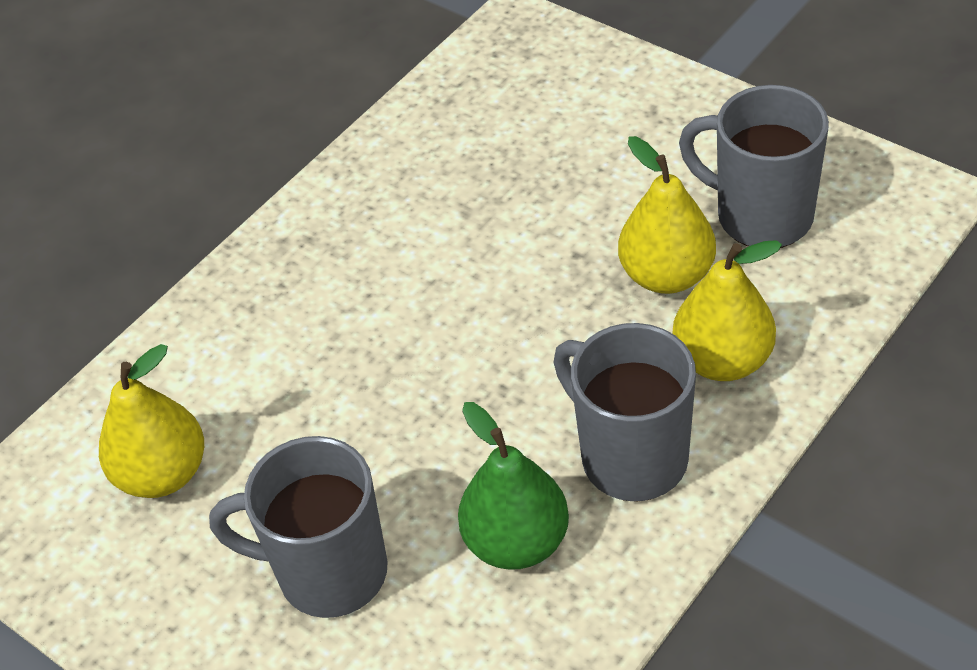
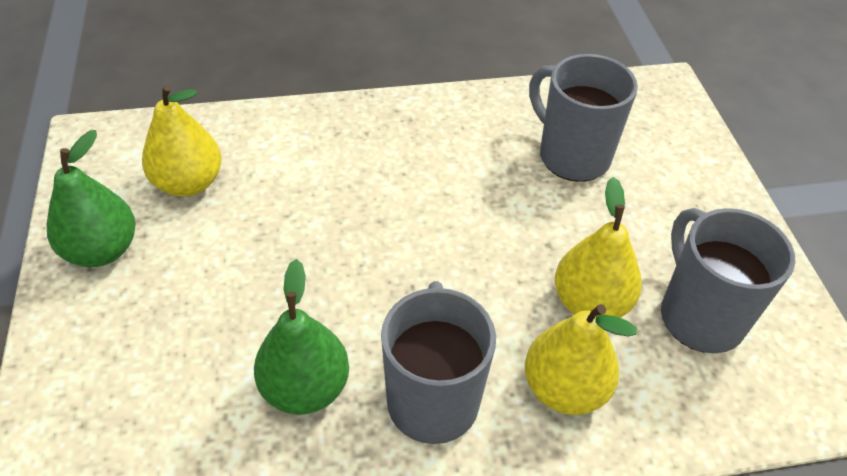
camera: 35 degrees right, 0 degrees up
(162, 603) = (102, 250): none -> green pear
(328, 572) = (192, 309): grey mug -> grey mug (572, 156)

